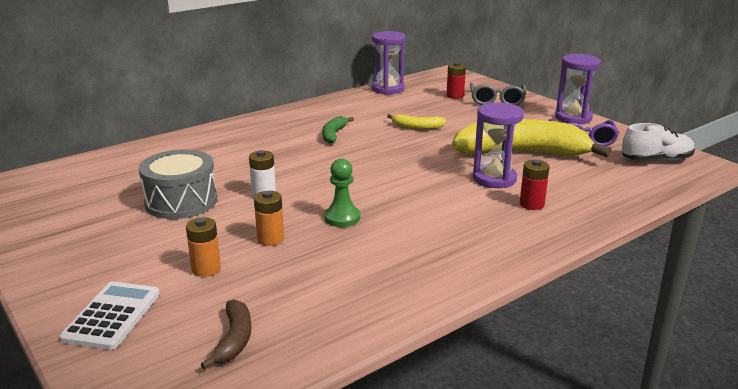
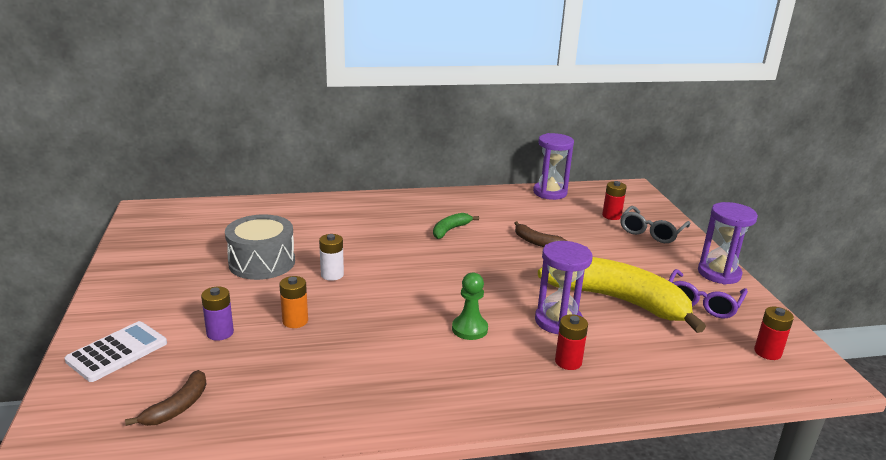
camera: 25 degrees right, 0 degrees up
(206, 269) = (220, 333): orange battery -> purple battery
(342, 218) = (373, 319): green pawn -> green pawn (469, 329)
(416, 127) = (536, 242): yellow banana -> brown banana
(656, 160) = (767, 352): white shoe -> red battery

